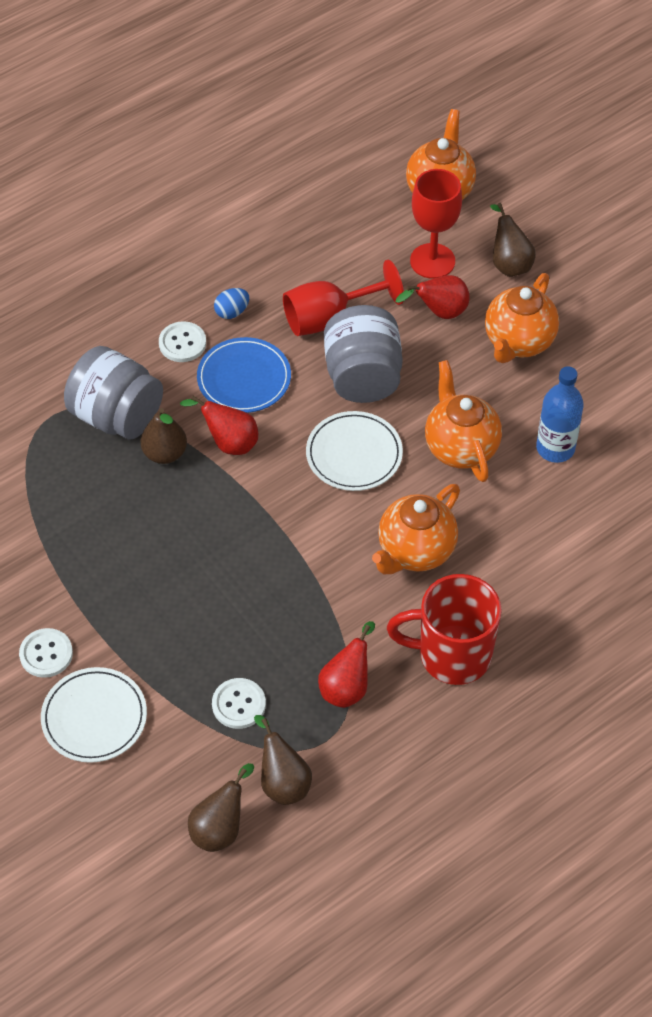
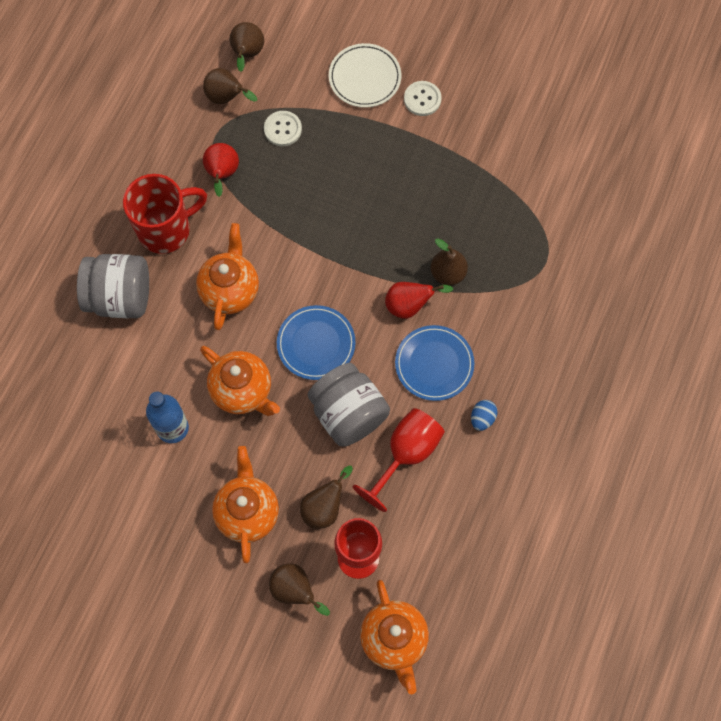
camera: 150 degrees right, 15 degrees up
(116, 416) = (502, 284): grey jar -> grey jar (120, 297)
(182, 343) = (499, 370): white button -> none
(354, 454) = (316, 344): white plate -> blue plate
(439, 312) = (324, 507): red pear -> brown pear

